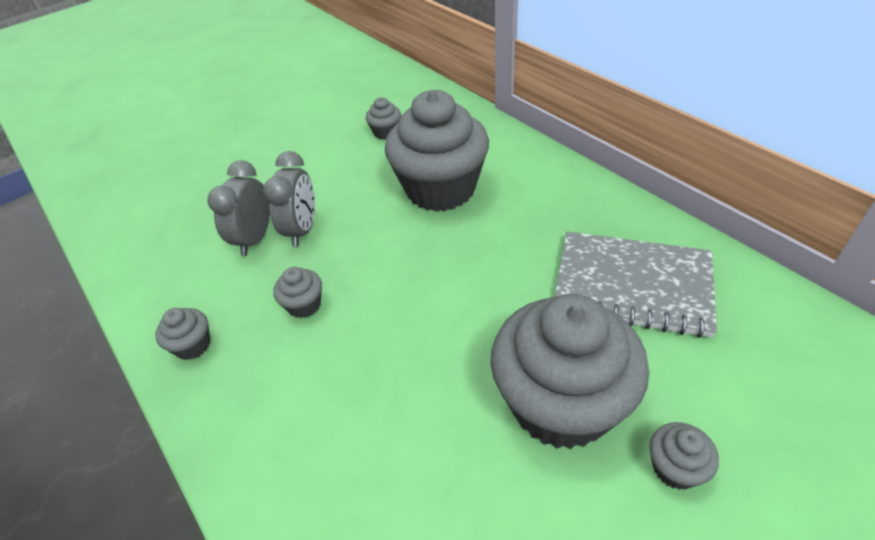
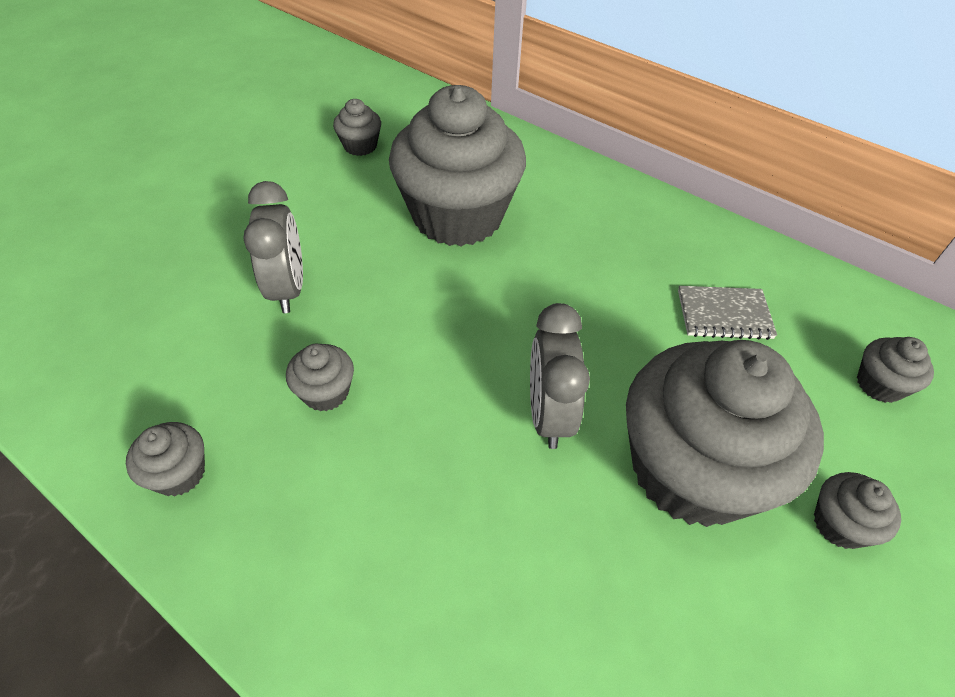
camera: 20 degrees left, 5 degrees up
(255, 239) = (222, 308): grey clock -> grey clock (548, 414)
(632, 285) = (724, 314): grey notebook -> grey notebook, size x0.49
(756, 360) = (879, 384): none -> grey cupcake

